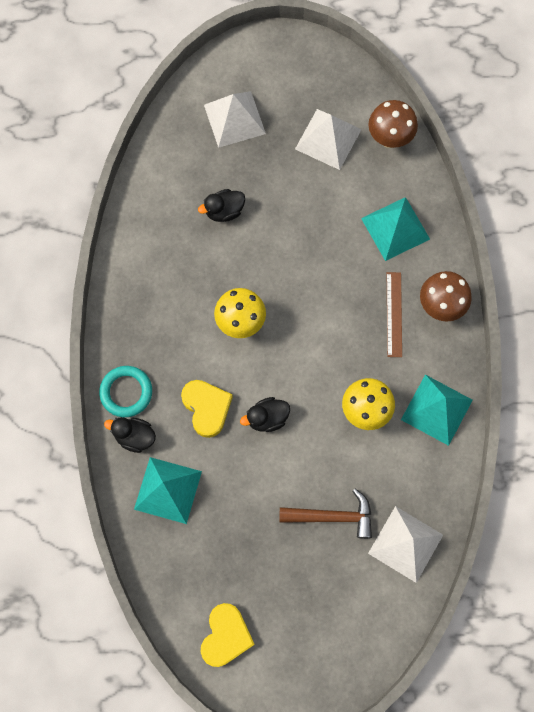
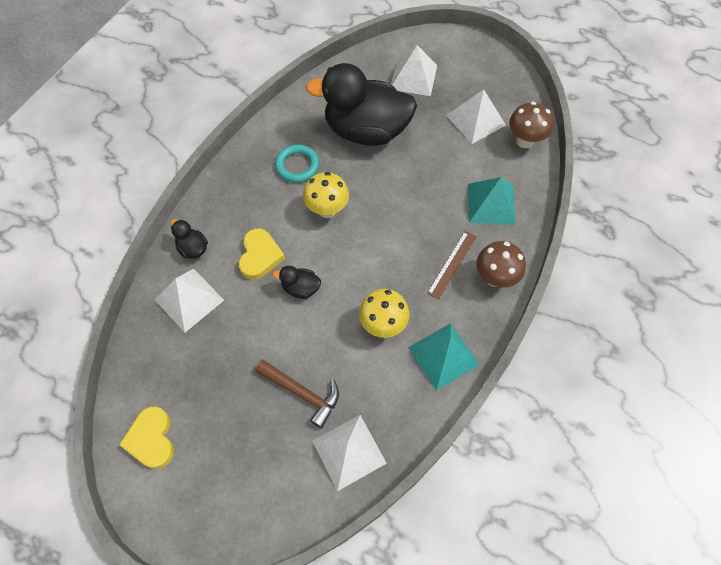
camera: 30 degrees right, 10 degrees down
(126, 392) = (209, 214): turquoise ring -> turquoise ring (297, 165)
(168, 490) = (189, 299): turquoise pyramid -> white pyramid
(224, 211) = (366, 131): black duck -> black duck, size x2.49
(226, 636) = (152, 439): yellow heart -> yellow heart turned 120 degrees clockwise

